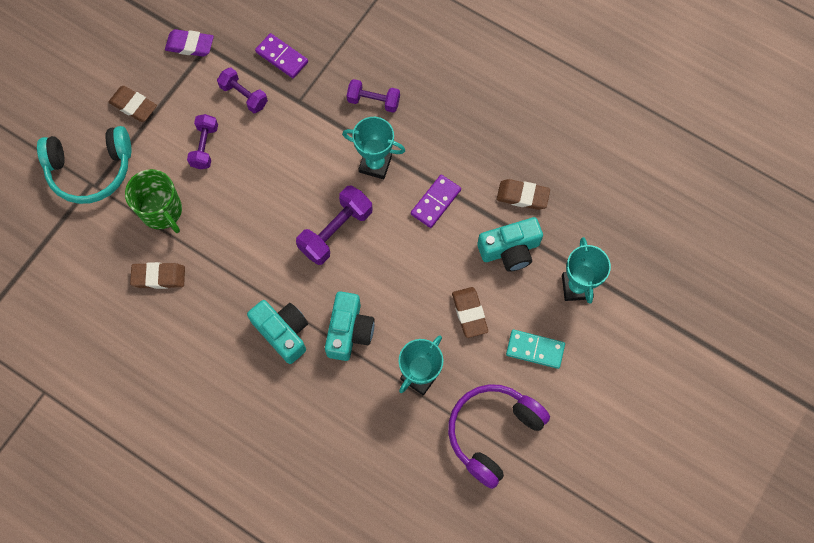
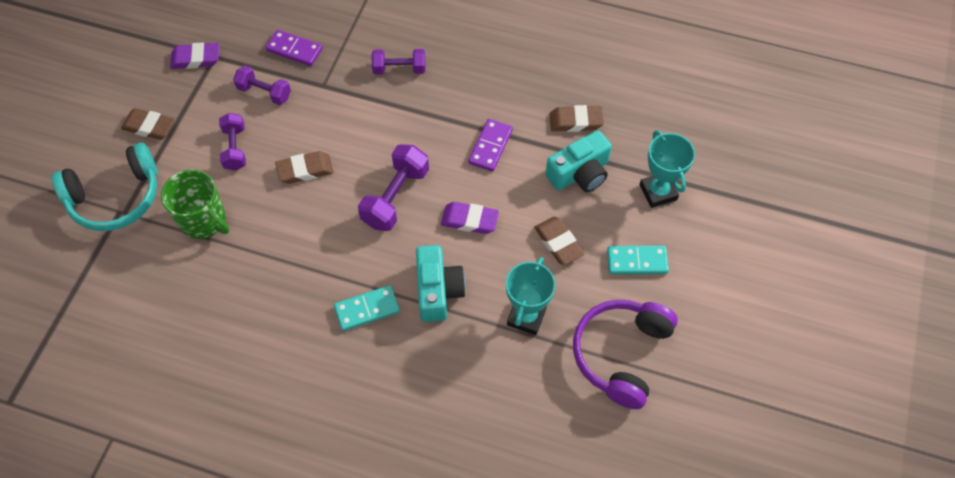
camera: 15 degrees left, 10 degrees down
(159, 277) = (216, 286): brown eraser -> brown eraser (305, 170)
(283, 332) = (367, 309): turquoise camera -> turquoise domino
(375, 164) = (418, 125): turquoise trophy -> none
(396, 271) = (469, 220): none -> purple eraser

